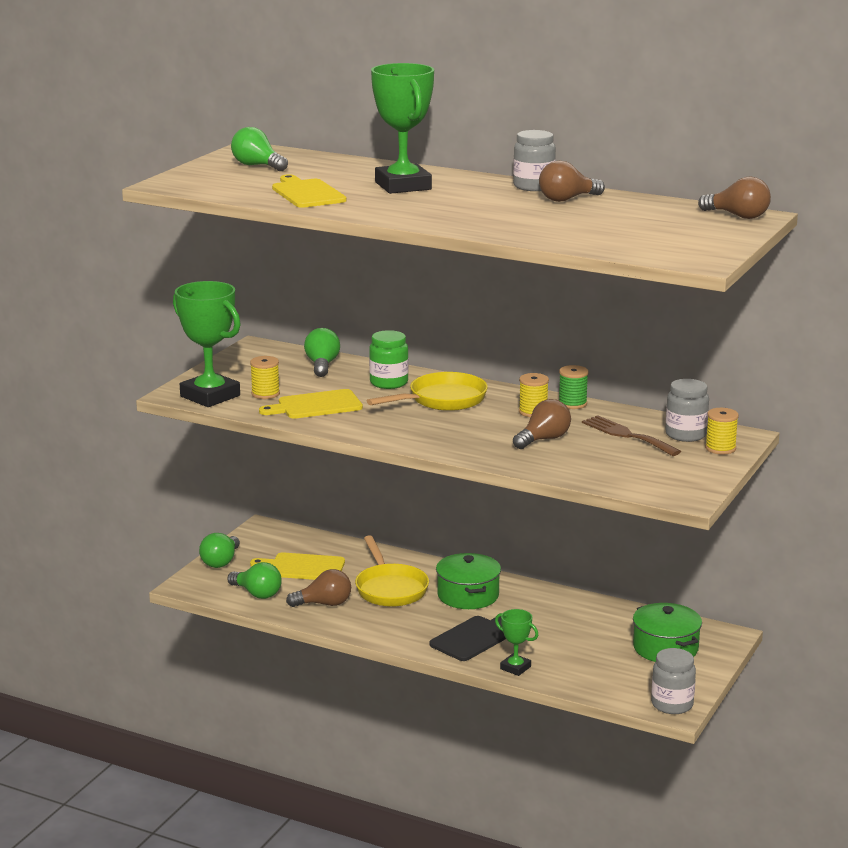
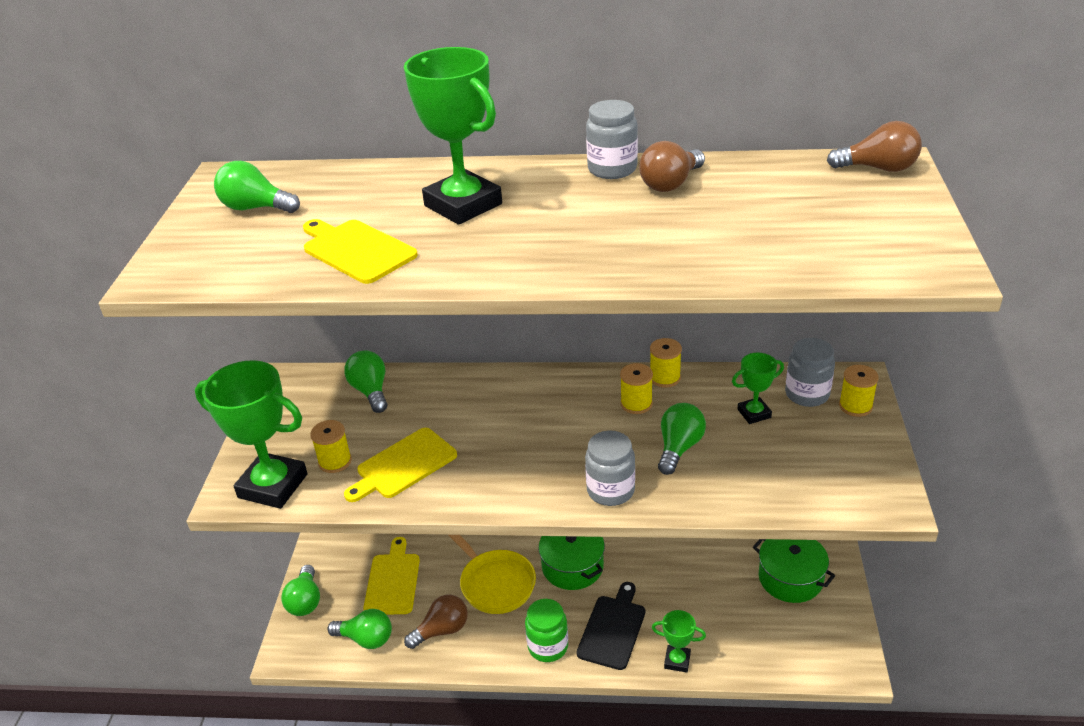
camera: 20 degrees left, 15 degrees up
(302, 567) = (393, 581): yellow cutting board -> yellow cutting board turned 105 degrees clockwise
(389, 383) = (459, 400): green jar -> green jar (548, 646)
(442, 400) = (532, 412): yellow pan -> none
(543, 439) = (679, 448): brown light bulb -> green light bulb
(572, 404) = (665, 378): green spool -> yellow spool
(627, 435) = (754, 413): brown fork -> green trophy
(672, 704) = (848, 661): grey jar -> grey jar (610, 490)

